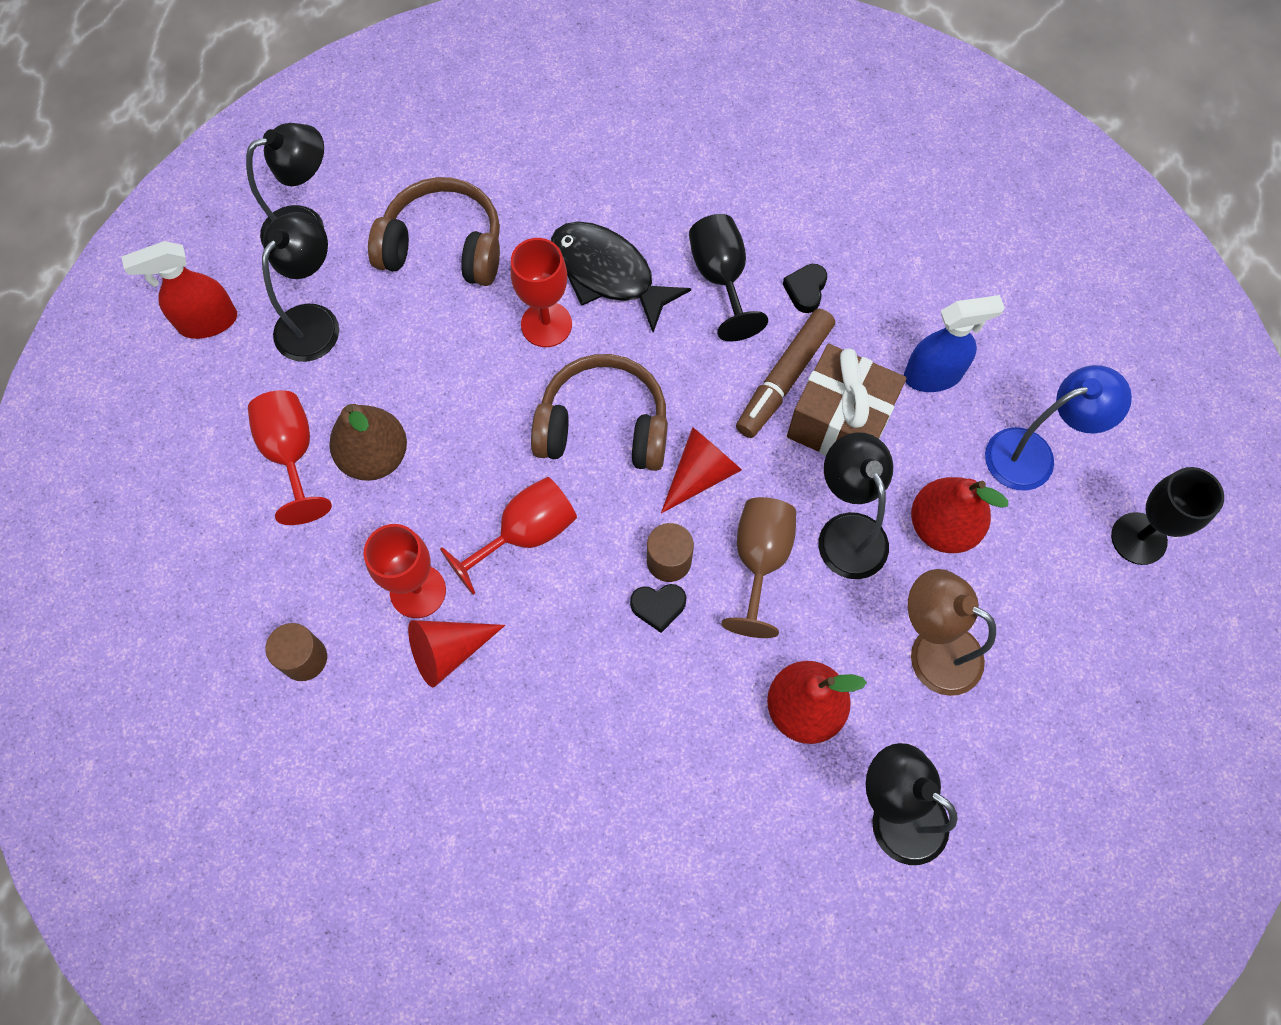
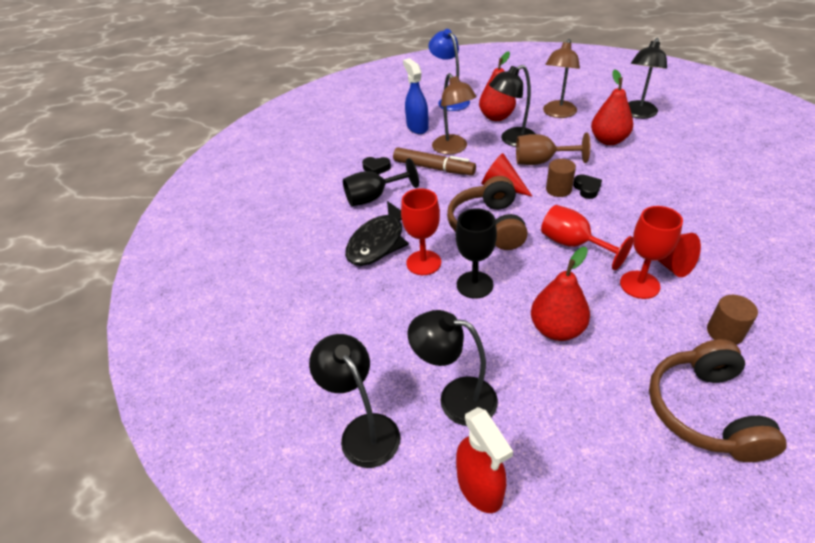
camera: 95 degrees left, 25 degrees down
(292, 454) = (578, 382): red goblet -> none
(375, 456) = (557, 329): brown pear -> red pear
(443, 247) = (370, 329): brown headphones -> brown headphones (705, 411)
(839, 422) = (453, 149): brown gift -> brown lamp
(1138, 538) = (479, 76): black goblet -> black goblet (474, 285)

